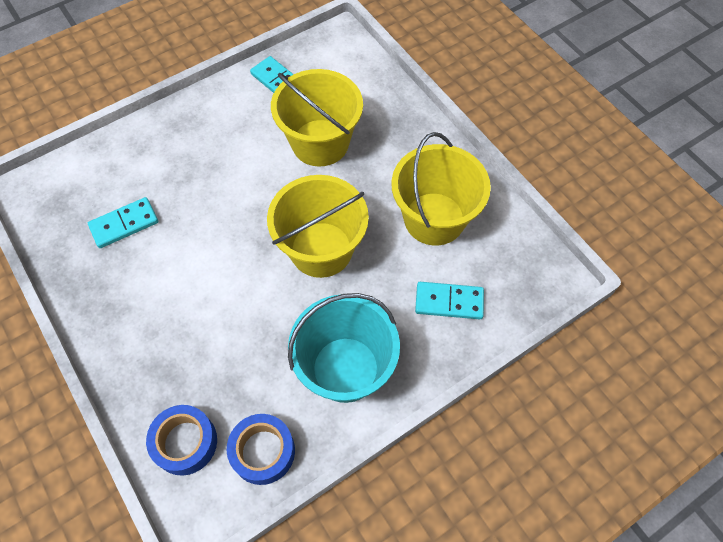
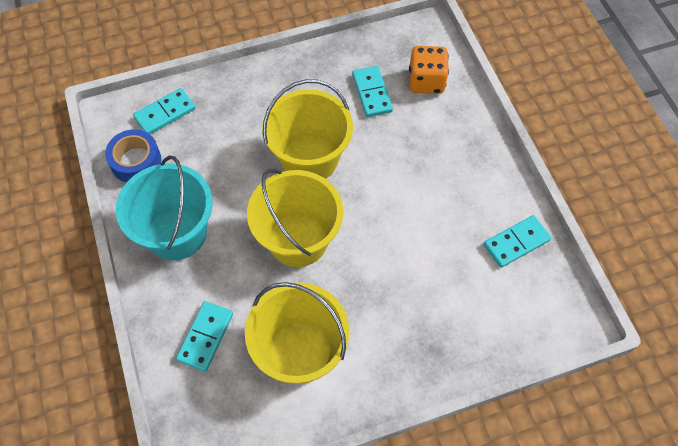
camera: 105 degrees right, 0 degrees up
(102, 178) = (426, 81): none -> orange dice
(185, 442) = (165, 113): blue tape -> turquoise domino
(320, 143) = (424, 265): yellow bucket -> yellow bucket (309, 158)

